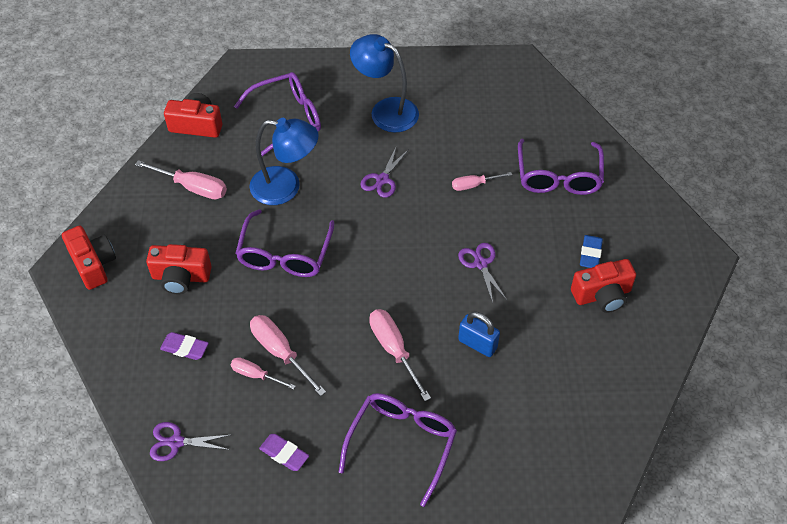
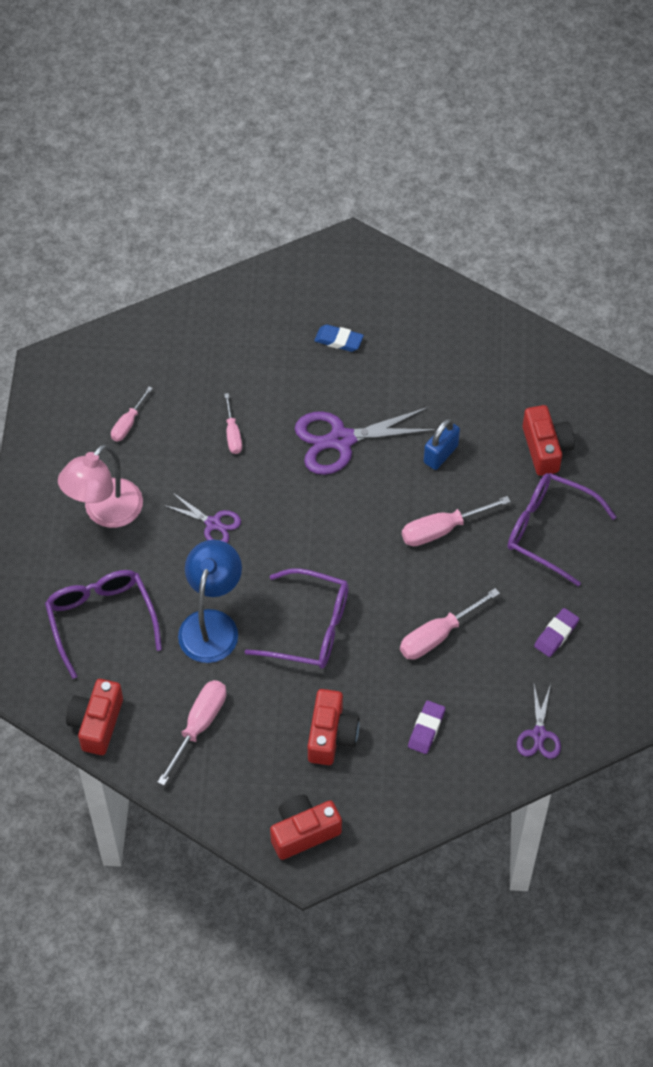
camera: 85 degrees left, 5 degrees up
(256, 375) = (464, 659): pink screwdriver -> pink screwdriver (128, 423)
(385, 110) = (105, 512): blue lamp -> pink lamp
(480, 264) = (341, 440): purple scissors -> purple scissors, size x1.80
(558, 176) = (230, 352): purple glasses -> none
(602, 295) = (391, 339): red camera -> red camera (546, 448)

